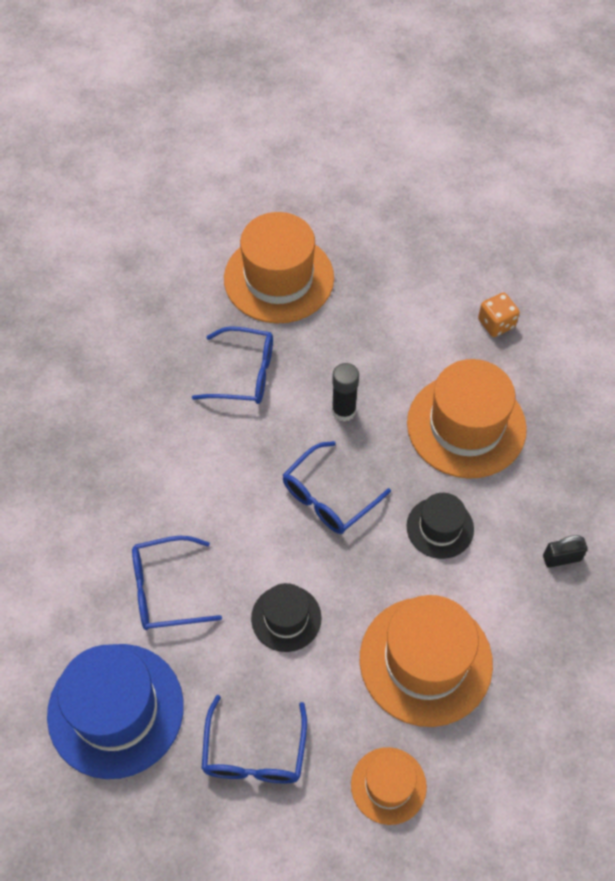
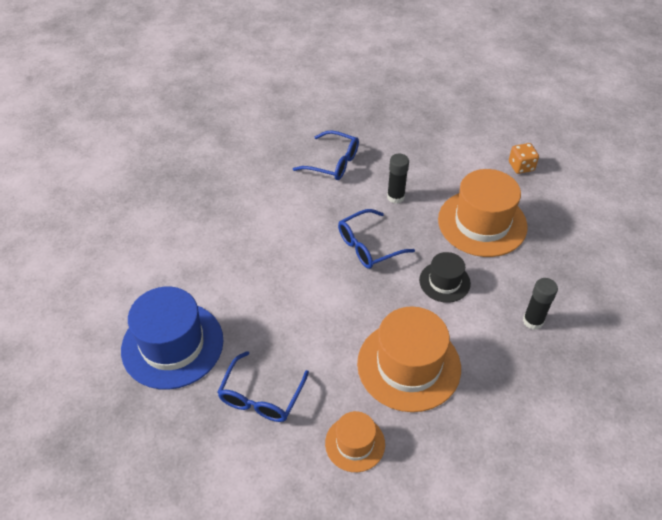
camera: 15 degrees right, 10 degrees down
(165, 590) = (234, 278): blue glasses -> none
(279, 278) = (374, 114): orange hat -> none
(286, 618) = (313, 314): black hat -> none
(561, 558) = (533, 321): black padlock -> black glue stick

